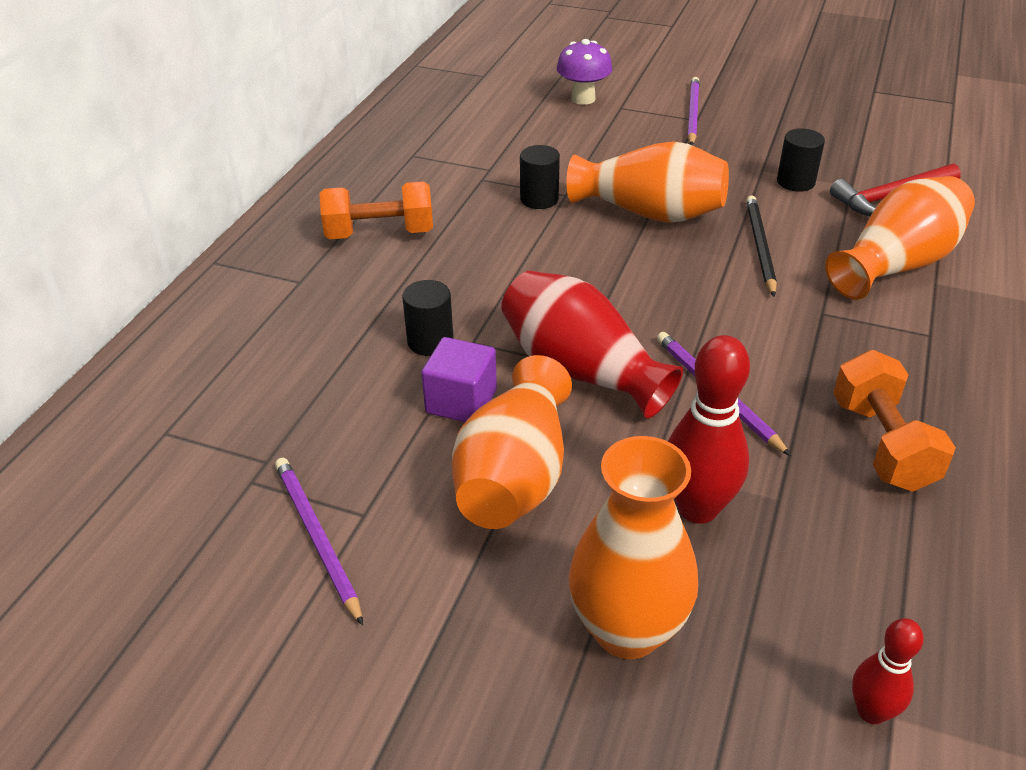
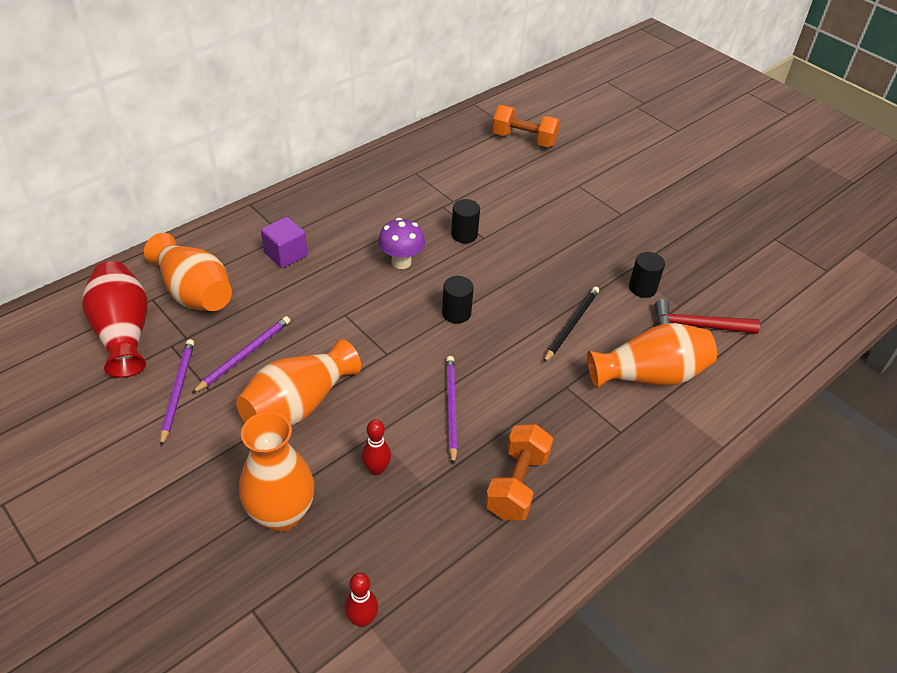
camera: 25 degrees right, 5 degrees up
(380, 234) = (351, 221): orange dumbbell -> orange dumbbell (524, 139)
(430, 341) = (322, 304): black cylinder -> black cylinder (456, 313)
(461, 401) = (308, 348): purple cube -> purple cube (285, 254)
(581, 370) = (388, 359): red vase -> red vase (123, 333)
(583, 99) = (559, 169): purple mushroom -> purple mushroom (401, 262)
(650, 213) = (524, 272): orange vase -> orange vase (194, 292)
(692, 113) = (623, 208): purple pencil -> purple pencil (244, 355)
(697, 508) = (376, 469): red bowling pin -> red bowling pin, size x0.57

